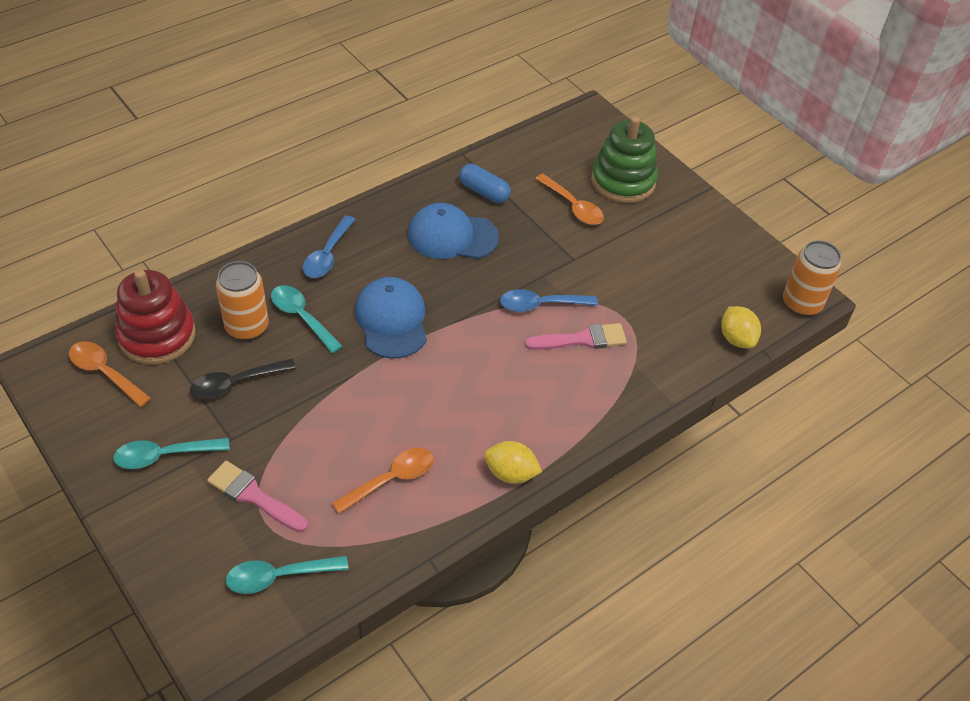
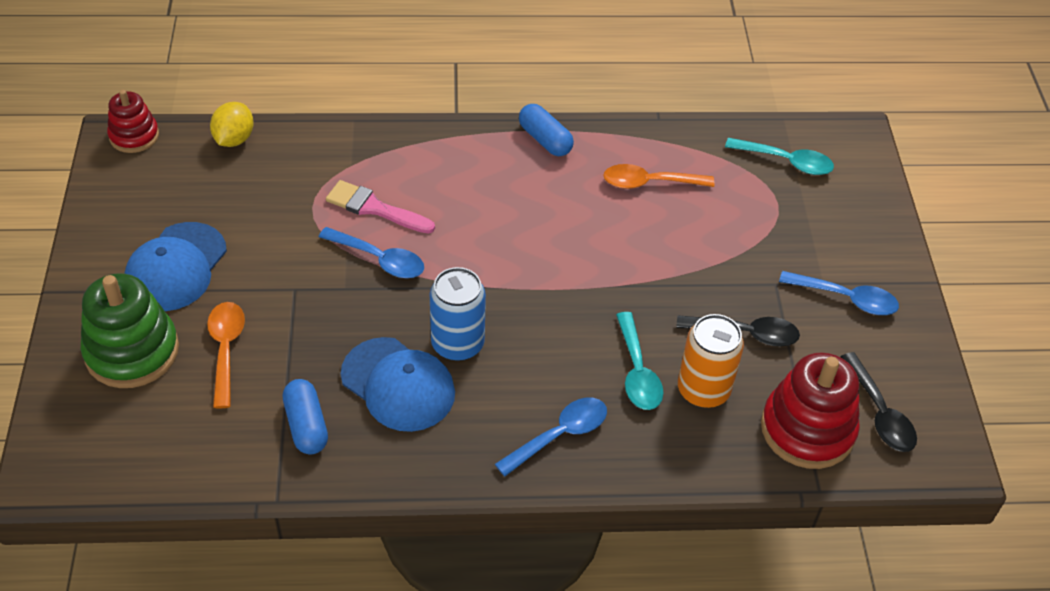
camera: 145 degrees left, 0 degrees up
(105, 373) = (879, 413): orange spoon -> black spoon
(164, 456) = (846, 298): turquoise spoon -> blue spoon
(253, 496) = (778, 227): pink brush -> none
(392, 320) = (544, 320): blue cap -> blue cap (176, 267)
(437, 276) = (457, 344): none -> blue can
(510, 473) = (545, 140): yellow lemon -> blue capsule
(801, 304) = (134, 136): orange can -> red stacking toy

